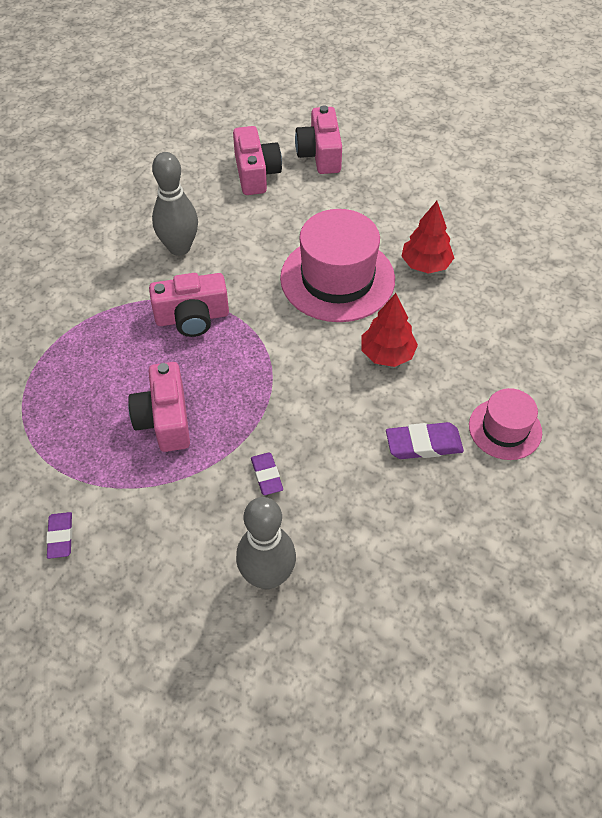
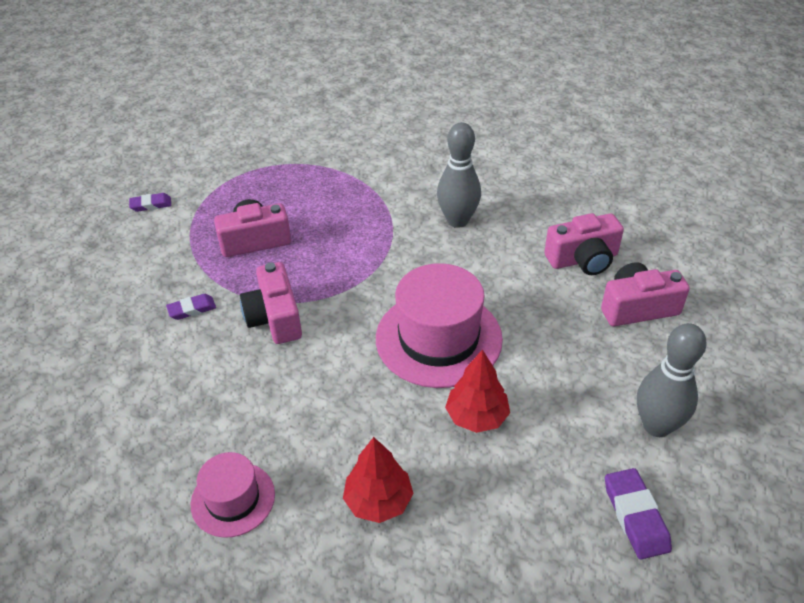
camera: 85 degrees right, 10 degrees down
(192, 317) = (370, 241): pink camera -> pink camera (275, 318)
(267, 576) = (93, 320): grey bowling pin -> grey bowling pin (656, 426)
(387, 354) = (335, 387): red tree -> red tree (378, 501)
(423, 444) = (217, 423): purple eraser -> purple eraser (635, 516)

